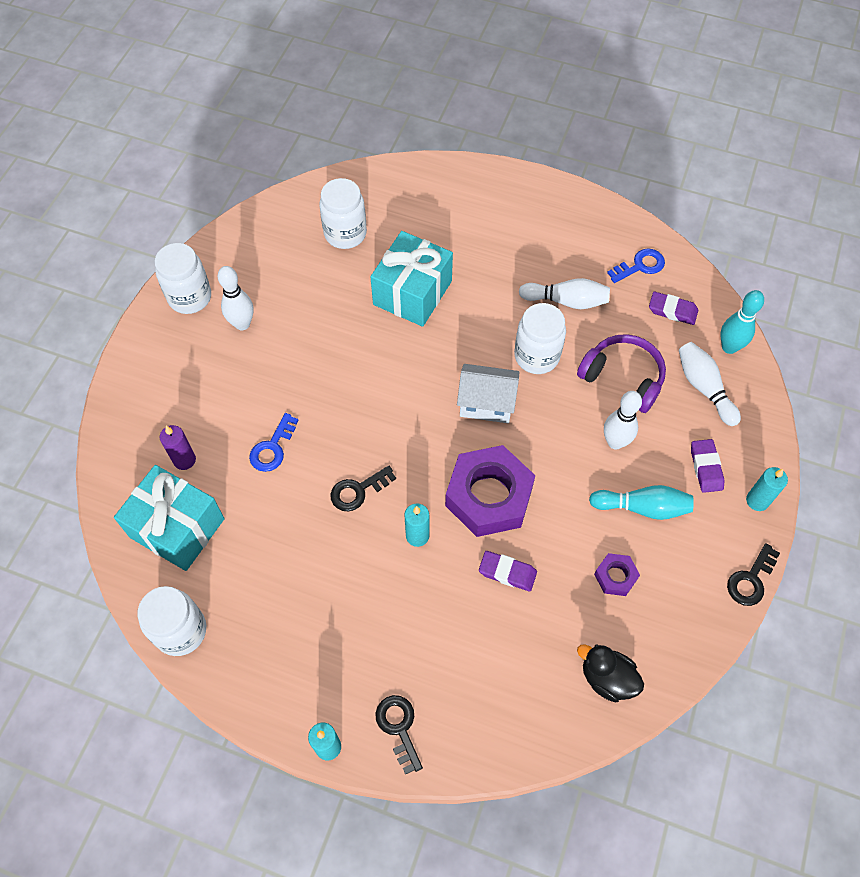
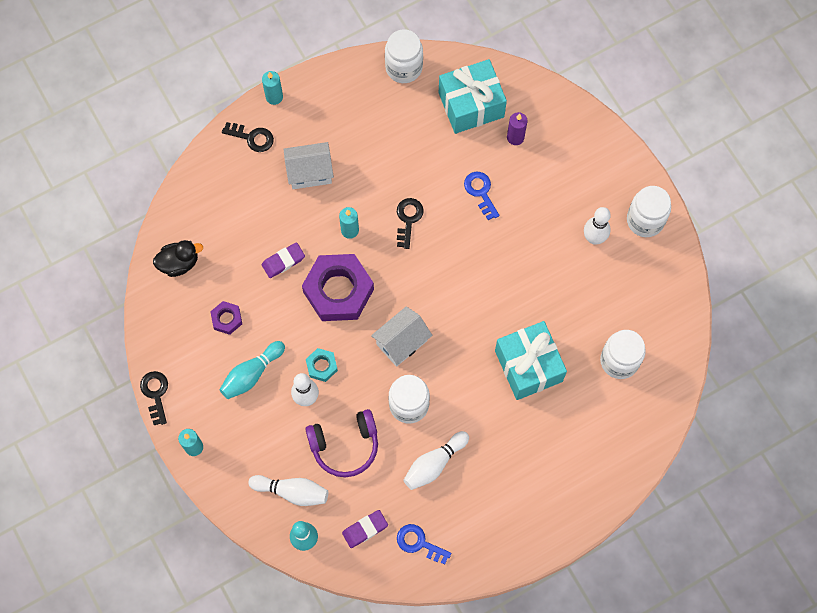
camera: 130 degrees right, 10 degrees up
(388, 628) = (310, 172): none -> white house
(574, 452) = (322, 366): none -> turquoise nut
(640, 266) = (419, 543): blue key -> blue key turned 105 degrees clockwise
(706, 467) = (241, 437): purple eraser -> none

